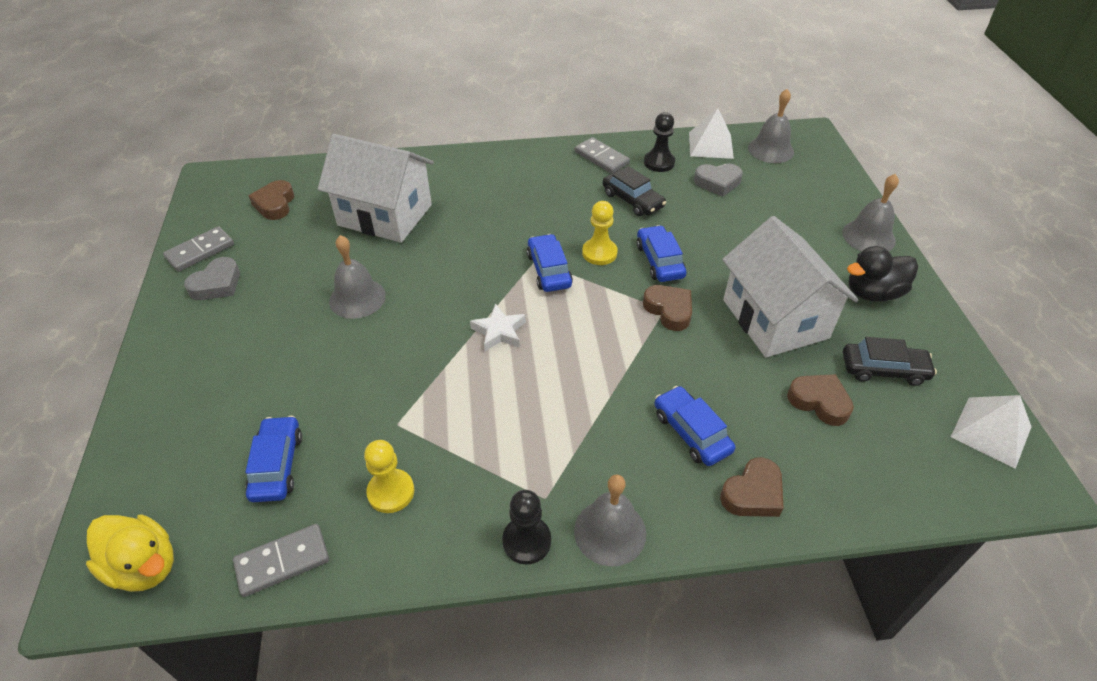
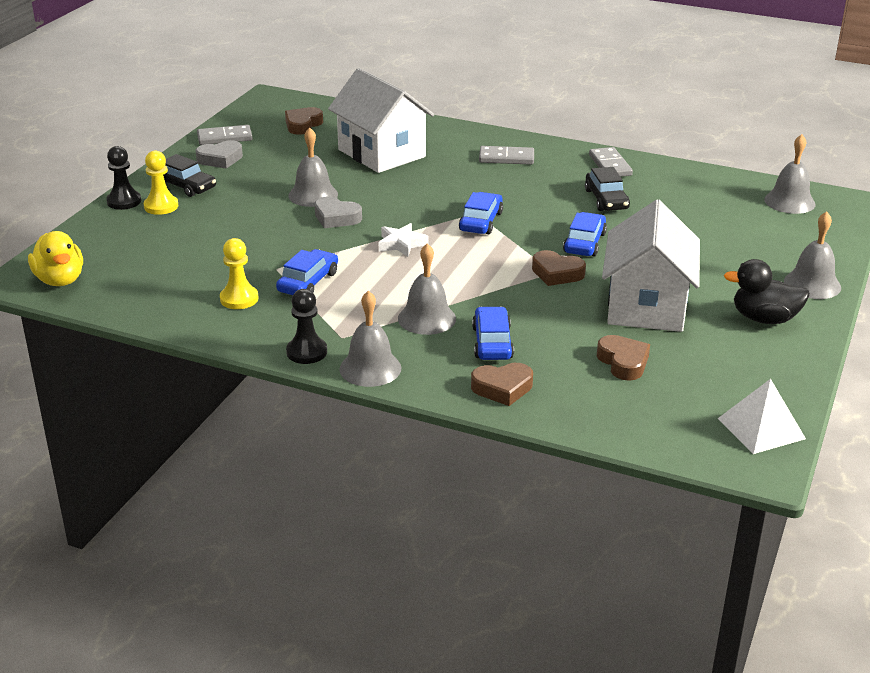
camera: 30 degrees right, 15 degrees down
(277, 465) = (177, 262): blue car -> blue car (308, 282)
(282, 561) = (141, 306): grey domino -> grey domino (506, 158)
(599, 253) = (536, 223): yellow pawn -> yellow pawn (161, 206)
(605, 427) = (427, 318): none -> grey bell
(659, 162) = (662, 182): black pawn -> black pawn (124, 201)
(669, 310) = (557, 273): brown heart -> brown heart turned 120 degrees clockwise
(711, 145) = (730, 183): white pyramid -> none
(717, 182) = (703, 209): grey heart -> grey heart (336, 218)
(883, 369) = (709, 364): black car -> black car (185, 186)

